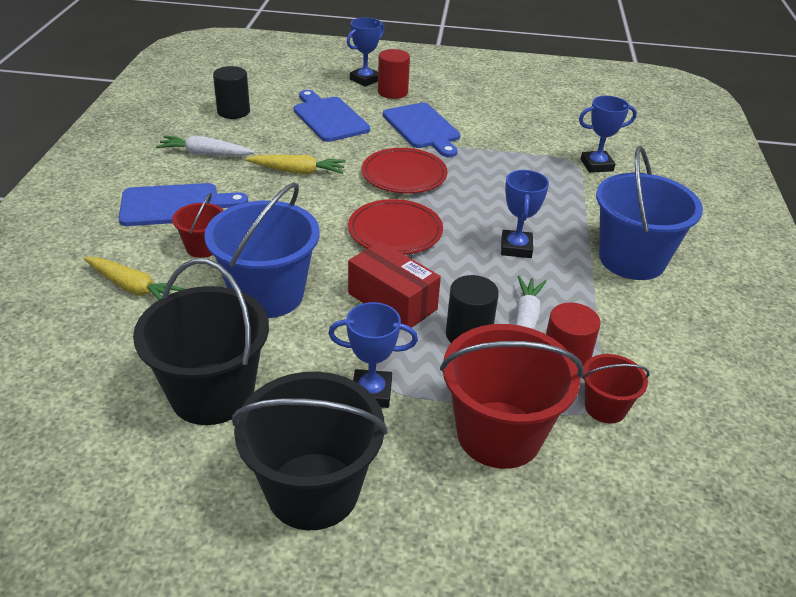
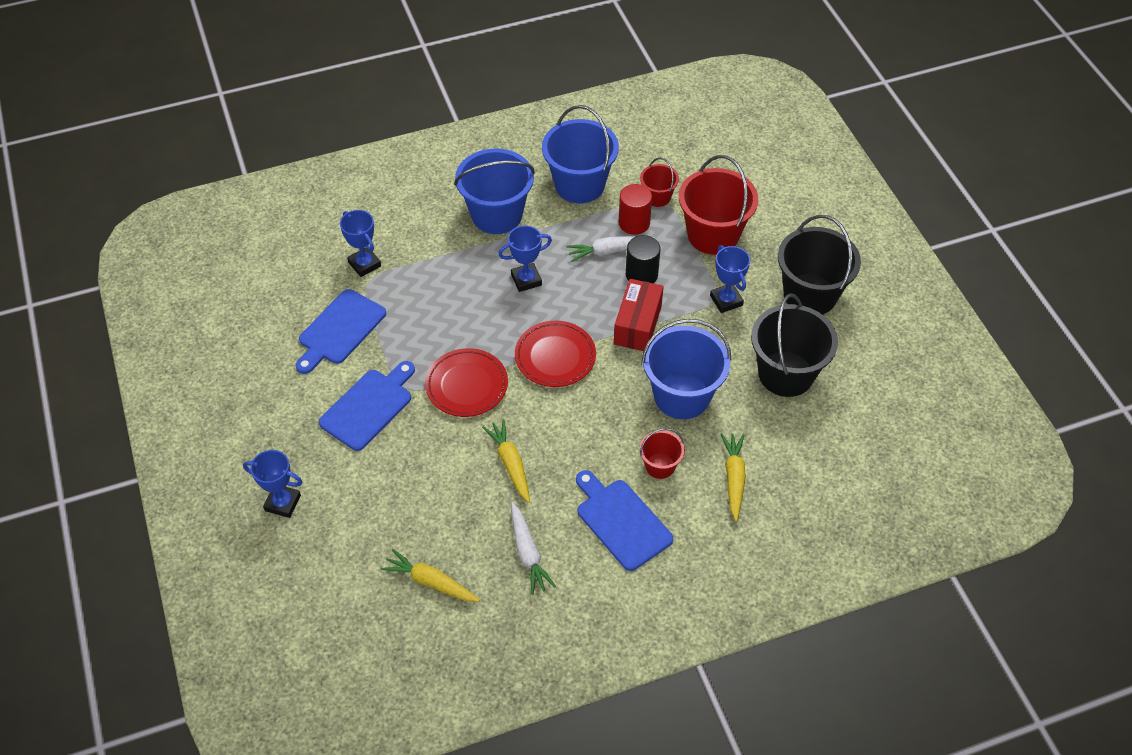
camera: 115 degrees left, 15 degrees up
(233, 111) = (430, 582): black cylinder -> yellow carrot
(329, 118) = (393, 491): blue cutting board -> blue cutting board (339, 330)
(392, 92) = (301, 464): red cylinder -> none
(661, 341) = (579, 185): none -> blue bucket

